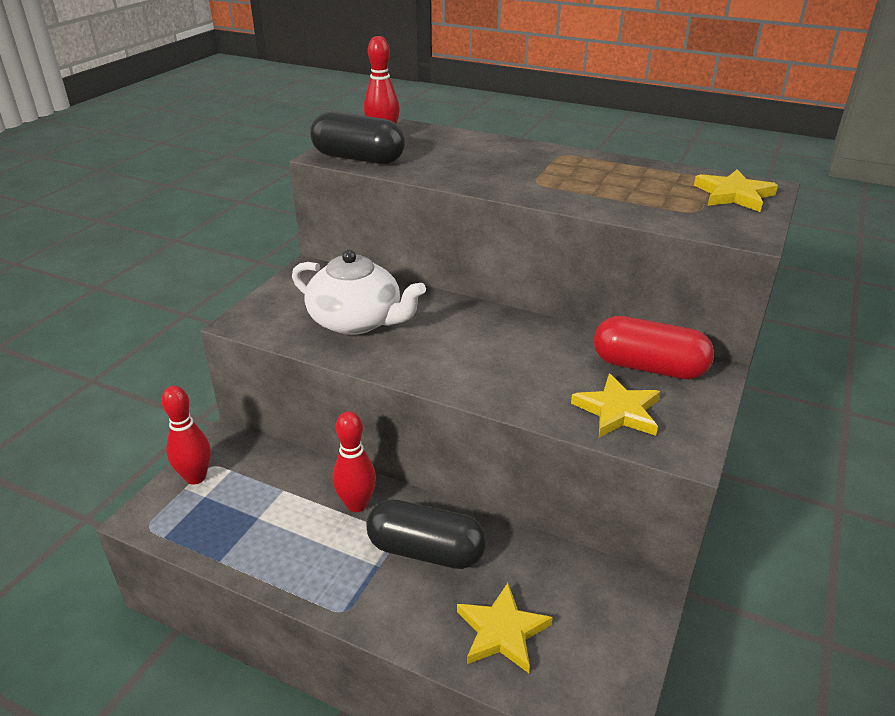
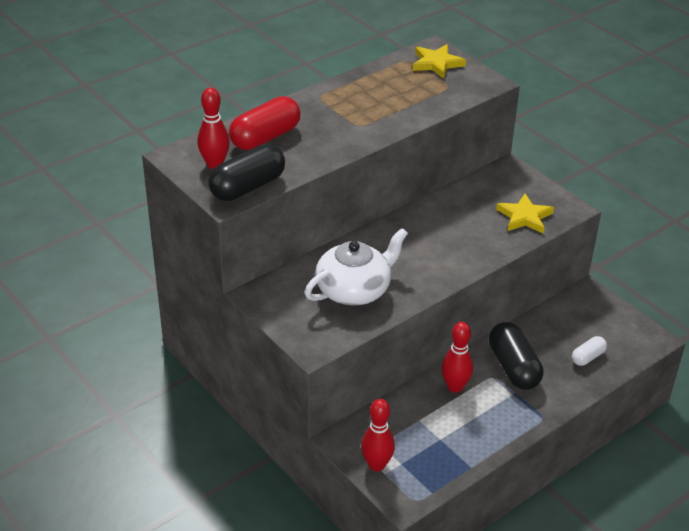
camera: 65 degrees left, 5 degrees up
(426, 551) = (513, 367): black capsule -> black capsule turned 60 degrees counterclockwise
(502, 631) = (588, 357): yellow star -> white capsule
(648, 367) = (491, 188): red capsule -> red capsule (265, 137)

